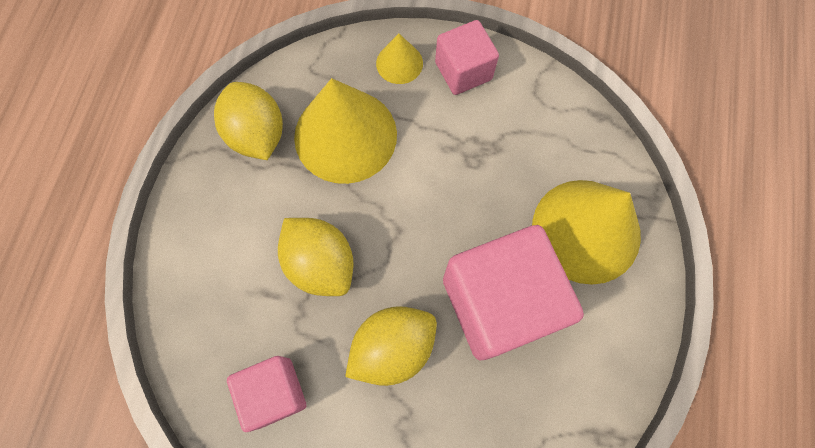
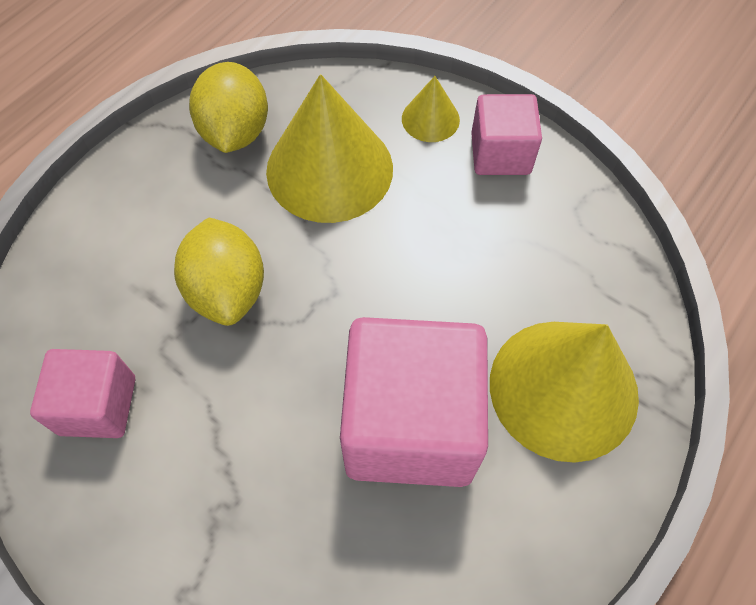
camera: 25 degrees right, 10 degrees down
(393, 348) = (256, 418): yellow lemon -> none

